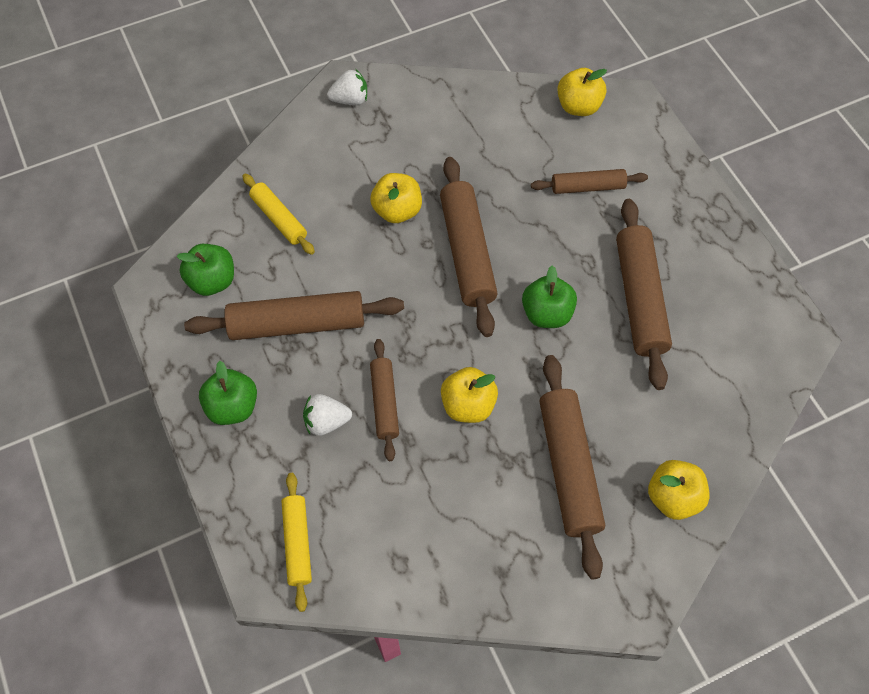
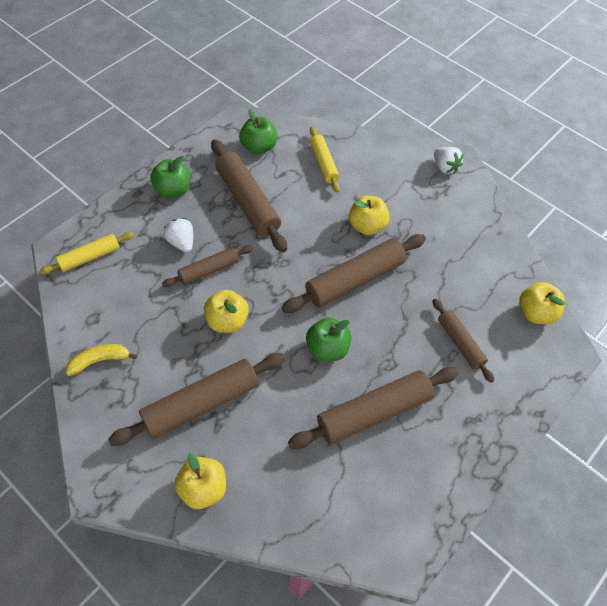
camera: 65 degrees right, 5 degrees down
(279, 219) = (323, 163): yellow rolling pin -> yellow rolling pin turned 45 degrees counterclockwise
(466, 569) = (99, 361): none -> yellow banana

